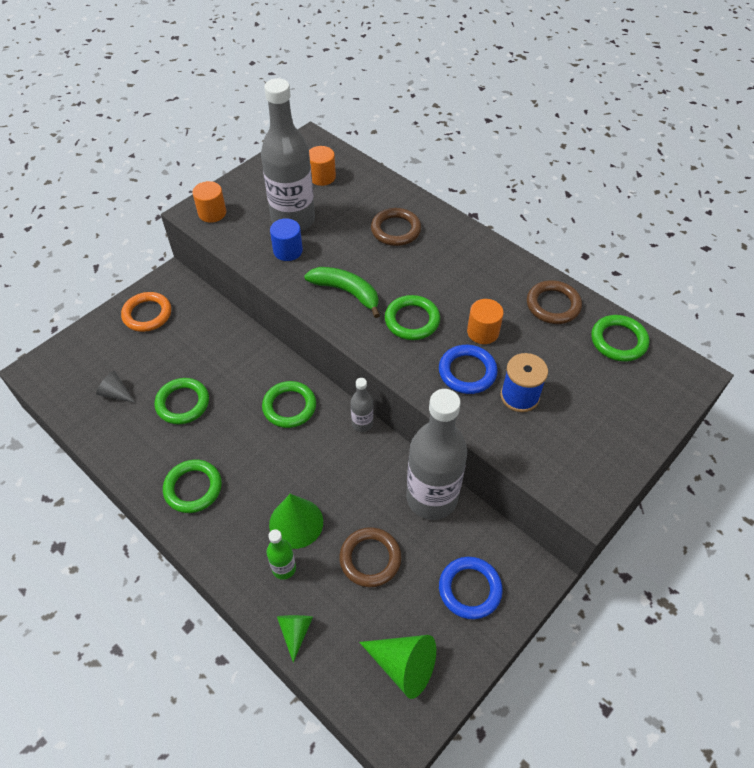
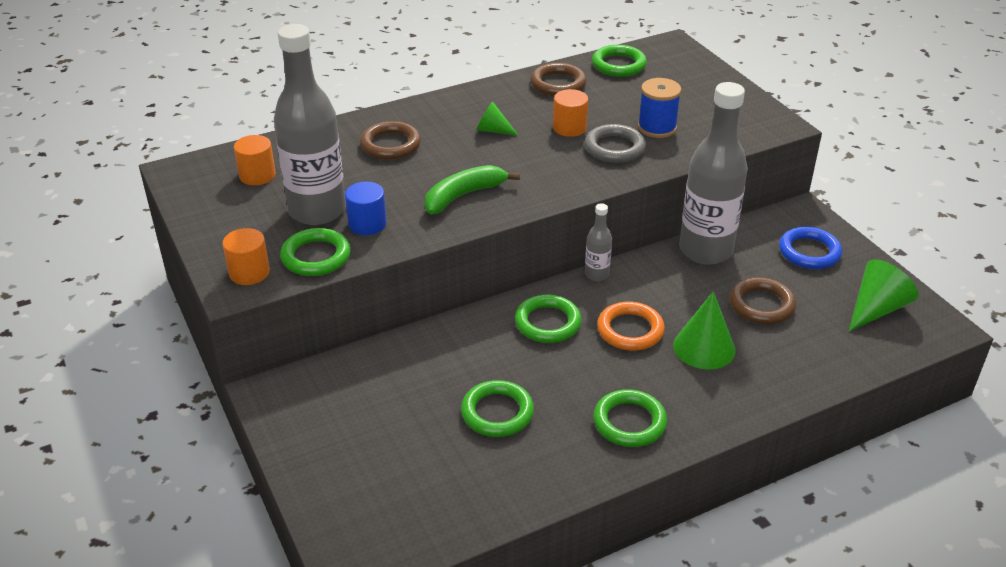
camera: 70 degrees left, 15 degrees down
(115, 393) = (446, 477): grey cone -> none
(147, 314) = (320, 426): orange ring -> orange ring (630, 330)
(284, 568) = (756, 367): green bottle -> none
(295, 631) = (829, 372): green cone -> green cone (493, 130)
(412, 320) = (530, 164): green ring -> green ring (316, 256)
(467, 372) = (614, 148): blue ring -> grey ring

